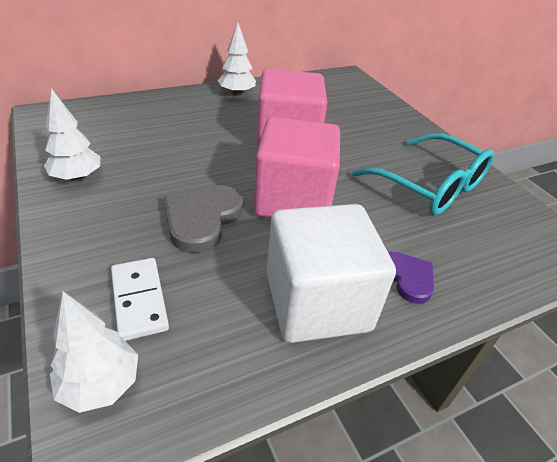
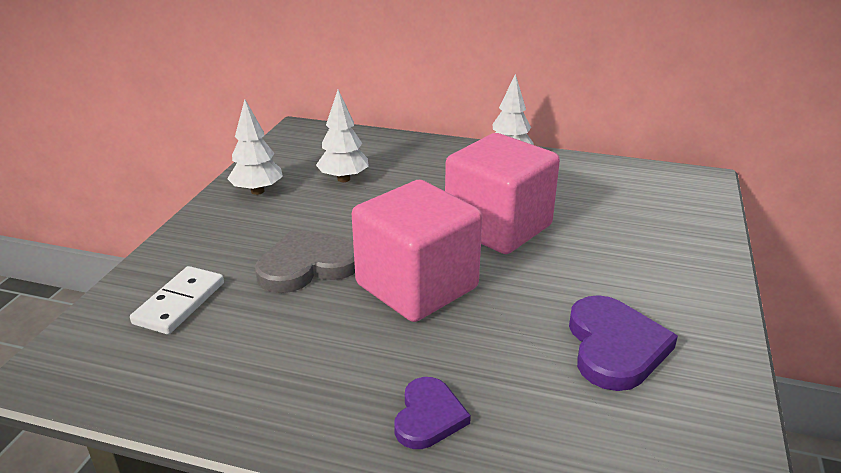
camera: 45 degrees right, 10 degrees down
(100, 384) = (87, 344): white tree -> white tree (343, 179)
(317, 302) = (306, 383): white cube -> none
(430, 186) = (614, 346): turquoise glasses -> purple heart

